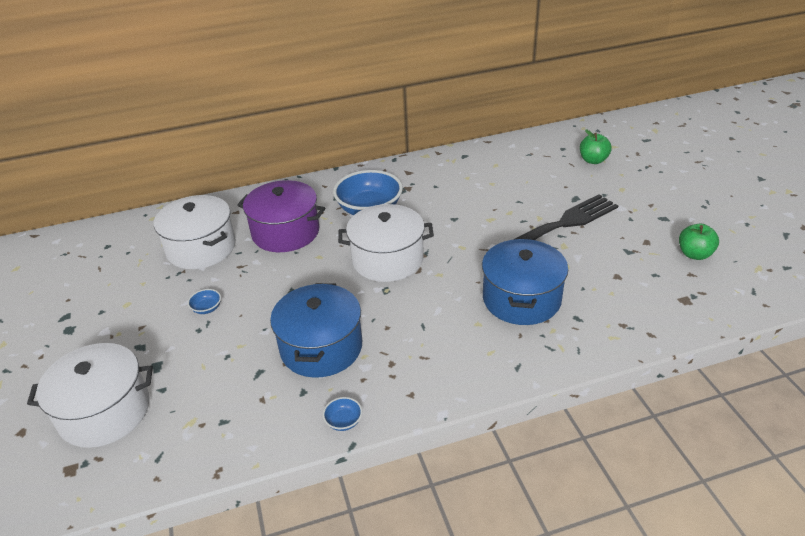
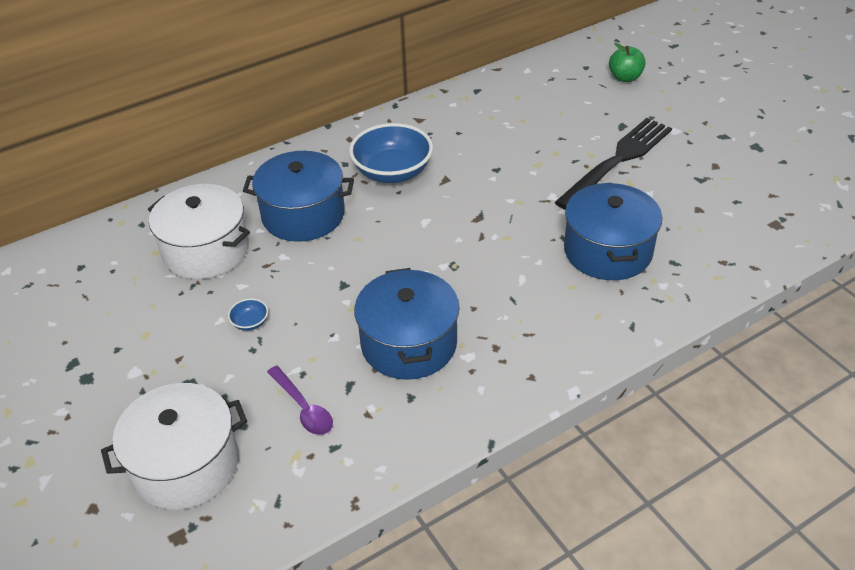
camera: 15 degrees left, 5 degrees up
(214, 384) = (303, 408): none -> purple spoon
(285, 232) = (303, 215): purple pot -> blue pot
(343, 421) = (470, 420): blue bowl -> none
(387, 259) = (440, 229): white pot -> none
(694, 254) = (768, 172): green apple -> none

